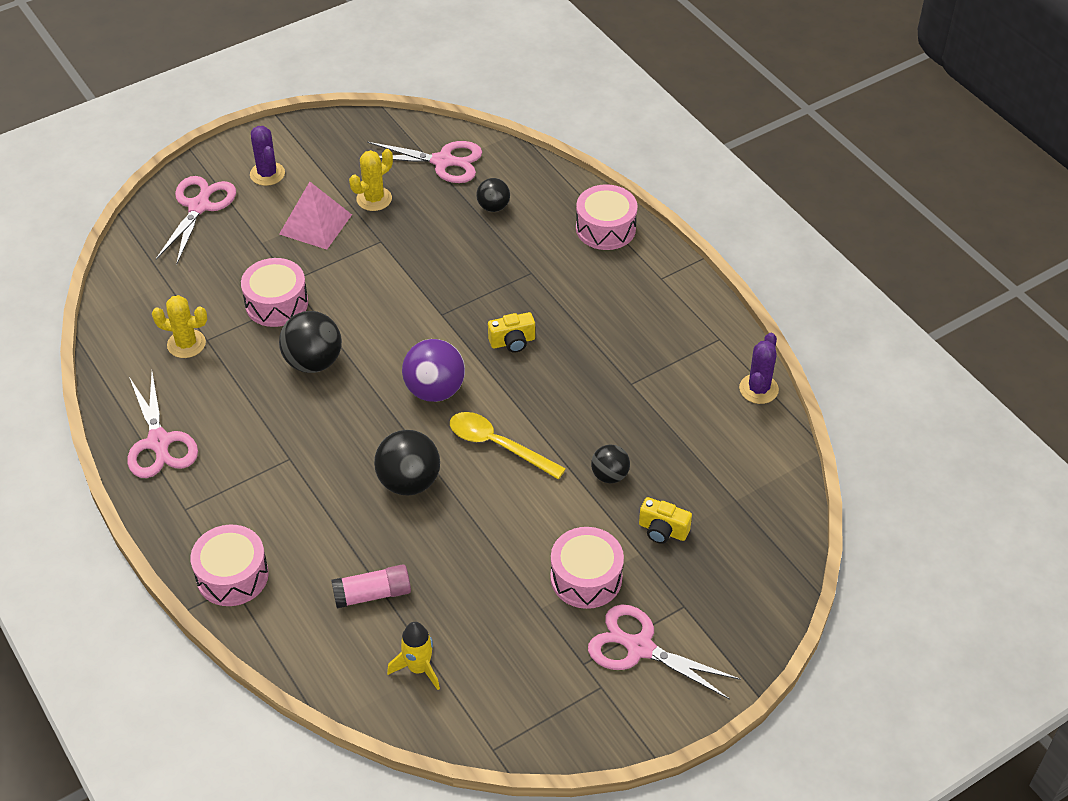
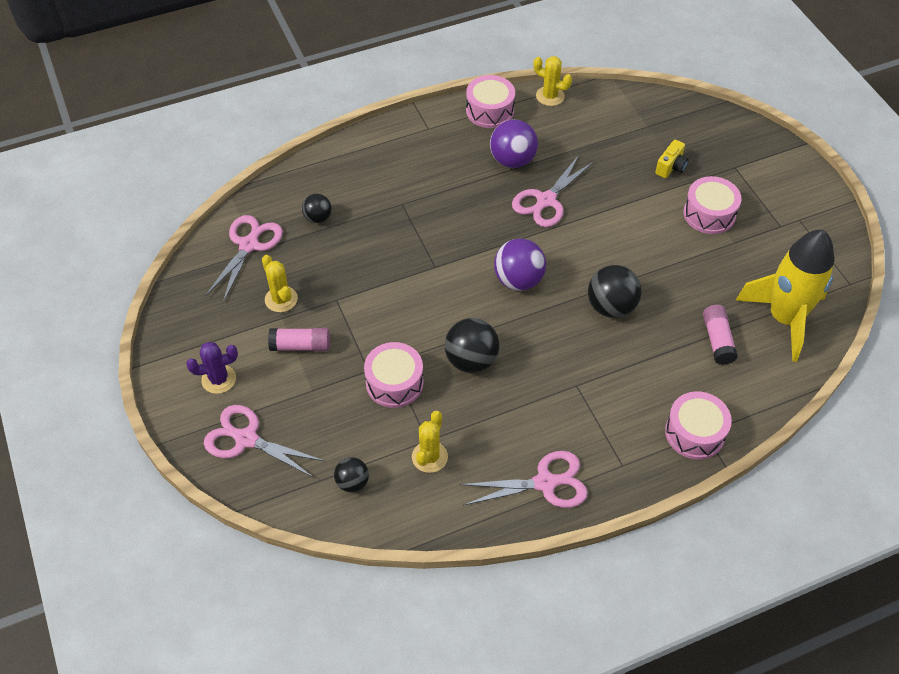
camera: 80 degrees left, 5 degrees up
(315, 224) = (300, 346): pink pyramid -> pink glue stick
(418, 668) = (784, 318): yellow rocket -> yellow rocket, size x2.18
(498, 445) = (581, 247): yellow spoon -> none
(512, 342) = (476, 225): yellow camera -> none
(605, 228) = (365, 151): pink drum -> pink drum (490, 110)
(609, 475) = (618, 187): black ball -> black ball (352, 482)
(629, 363) = (512, 160): none -> purple ball
(639, 648) = (768, 195): pink scissors -> pink scissors (546, 200)
(758, 389) = (550, 96): purple cactus -> yellow cactus

